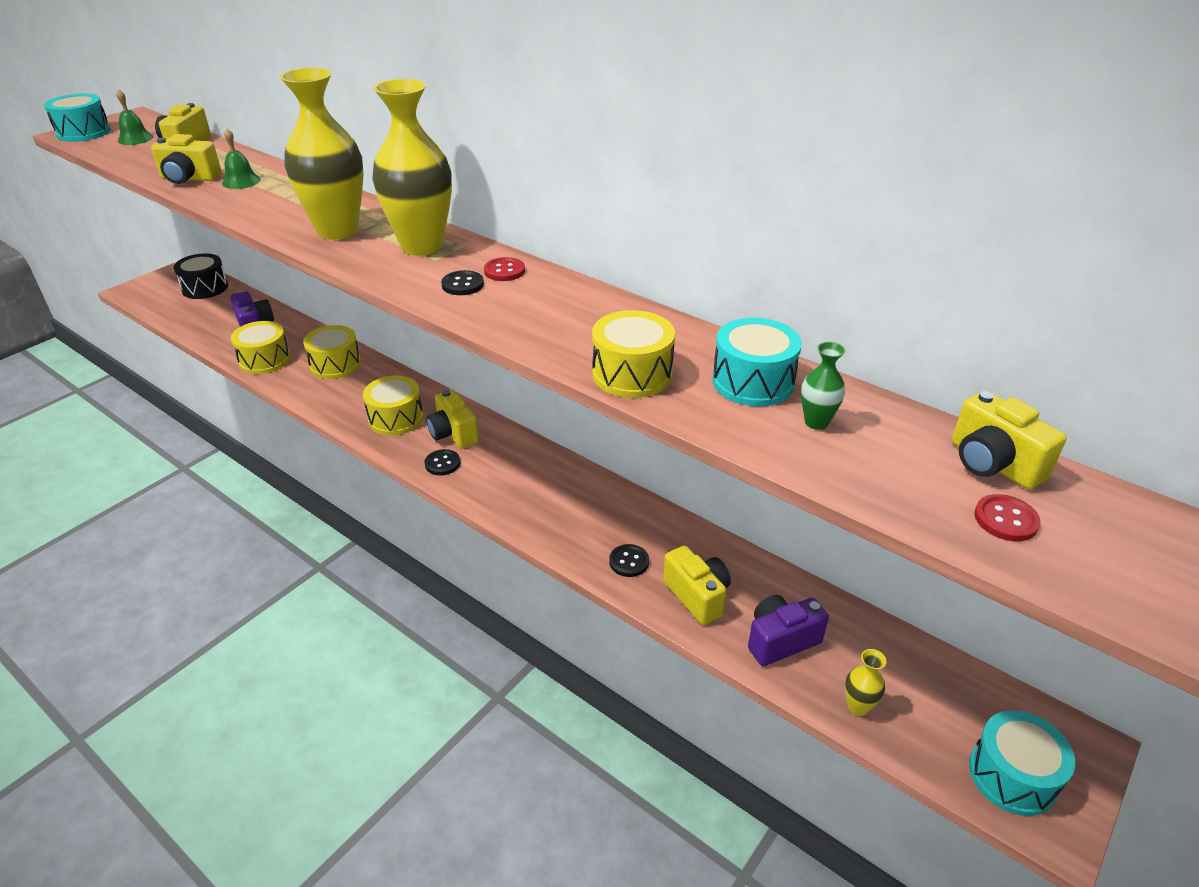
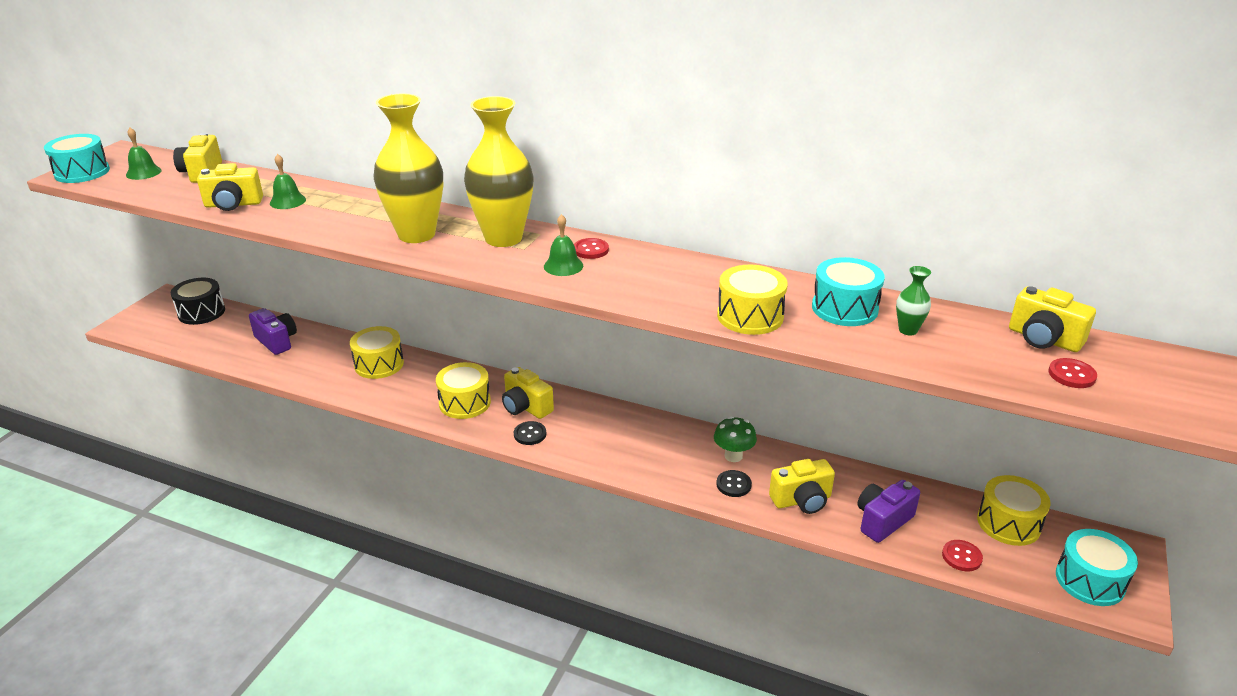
camera: 15 degrees left, 5 degrees down
(264, 360) = (305, 371): yellow drum -> yellow drum (1008, 523)
(462, 285) = (563, 266): black button -> green bell
(644, 528) = (733, 456): none -> green mushroom
(697, 596) = (802, 500): yellow camera -> yellow camera turned 120 degrees clockwise
(858, 706) = (961, 557): yellow vase -> red button

